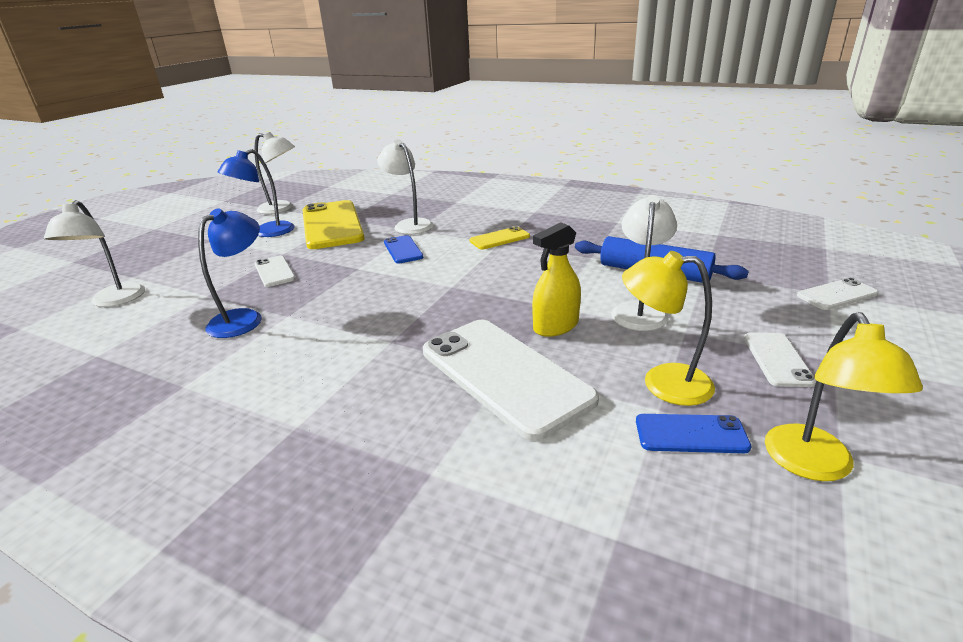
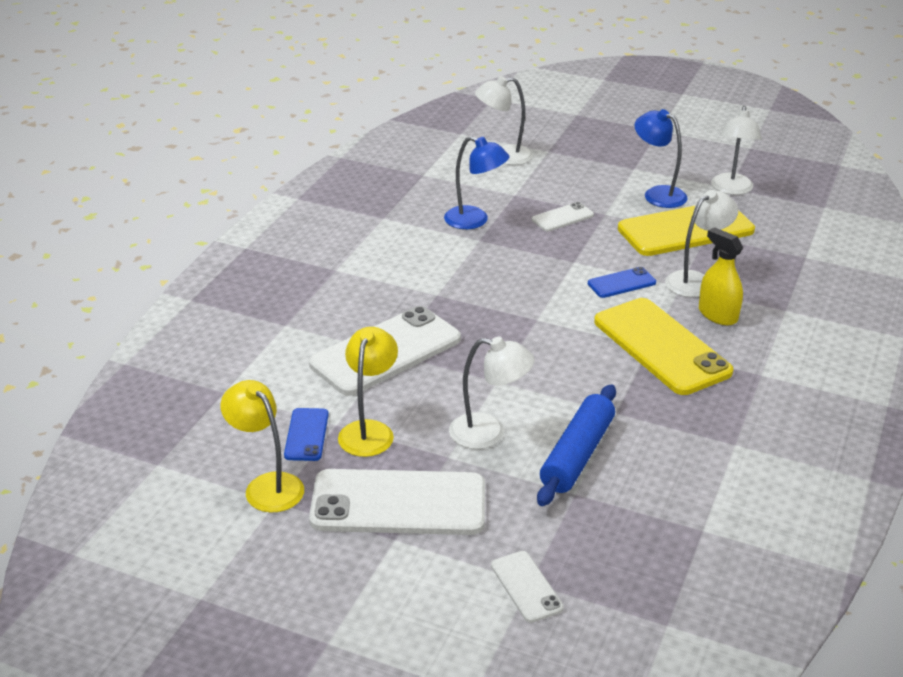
camera: 85 degrees right, 5 degrees up
(499, 239) = (661, 346): yellow phone -> yellow phone, size x2.11
(556, 326) = (459, 380): yellow spray bottle -> yellow spray bottle (717, 315)
(777, 359) = (398, 503): white phone -> white phone, size x2.11
(814, 466) = (267, 485): yellow lamp -> yellow lamp turned 45 degrees clockwise

